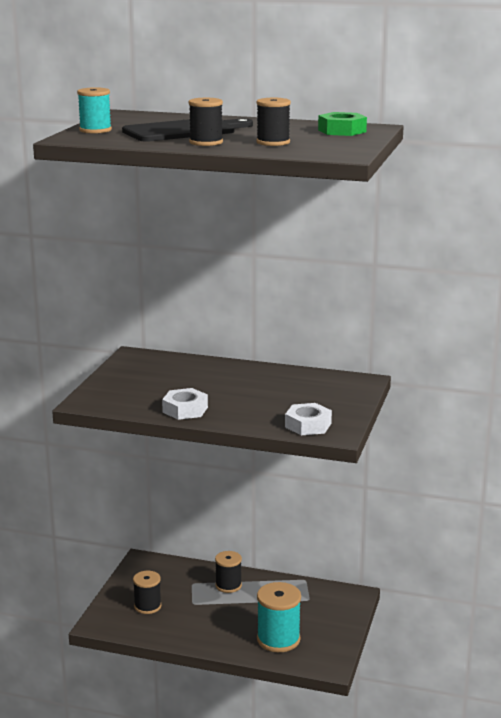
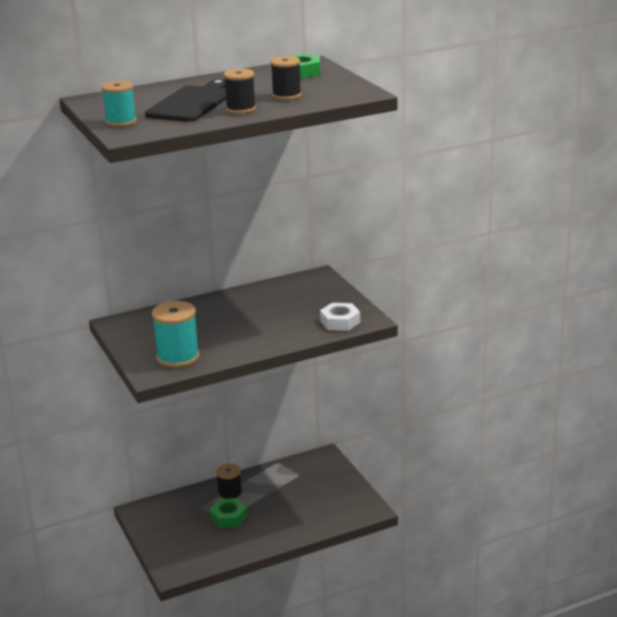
camera: 40 degrees left, 5 degrees up
(147, 606) = (192, 540): black spool -> none
(185, 410) = (237, 347): white nut -> none
(201, 604) = (228, 517): none -> green nut
(278, 639) = (316, 511): turquoise spool -> turquoise spool (178, 357)

